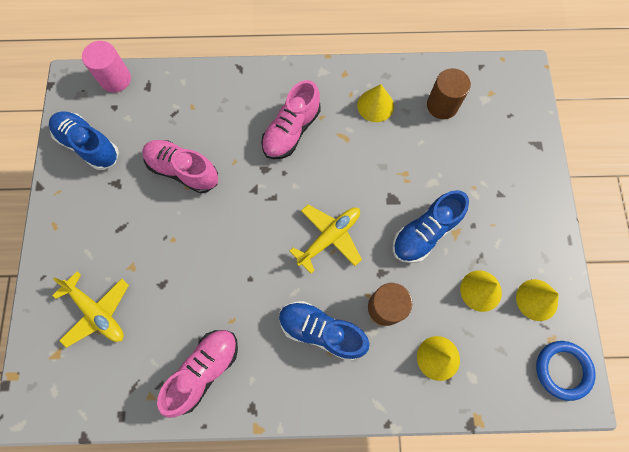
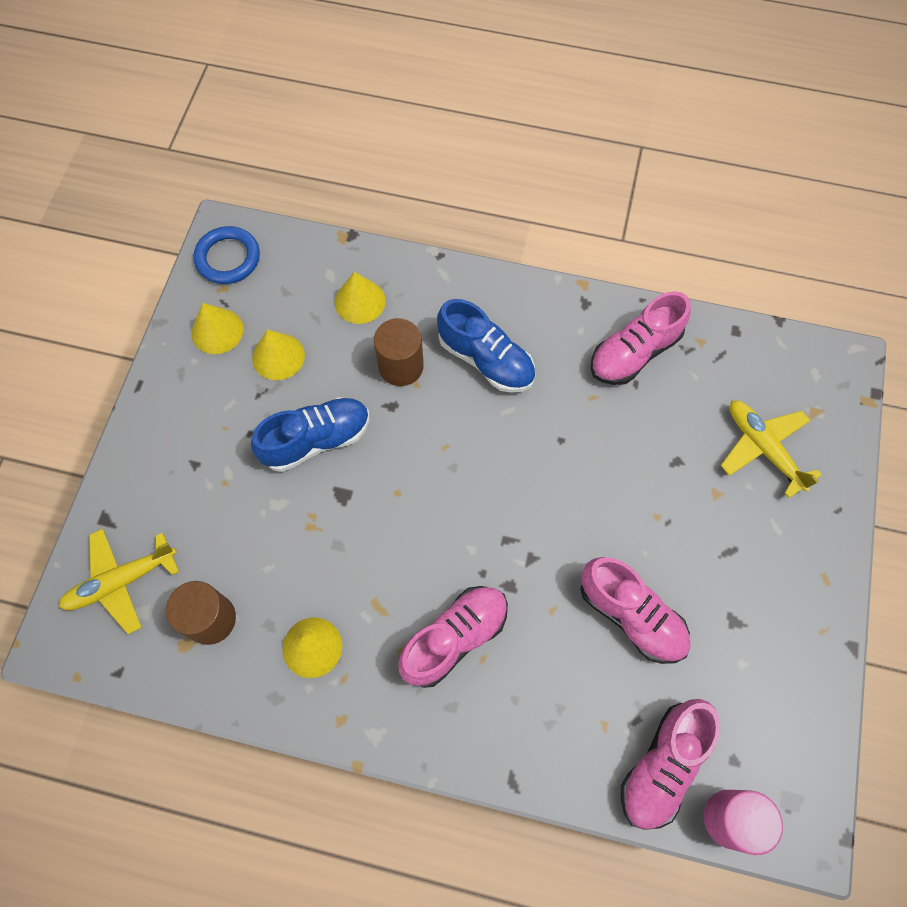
camera: 165 degrees left, 5 degrees down
(89, 145) = (776, 698): blue shoe -> none
(155, 95) = (663, 765): none -> pink shoe
(329, 237) = (444, 465): yellow plane -> yellow plane (121, 582)

